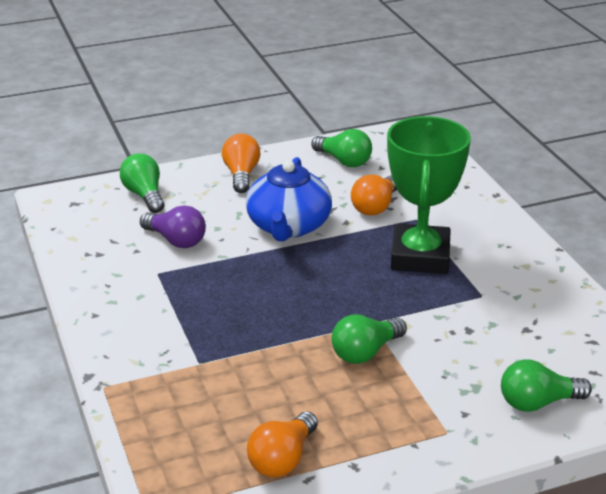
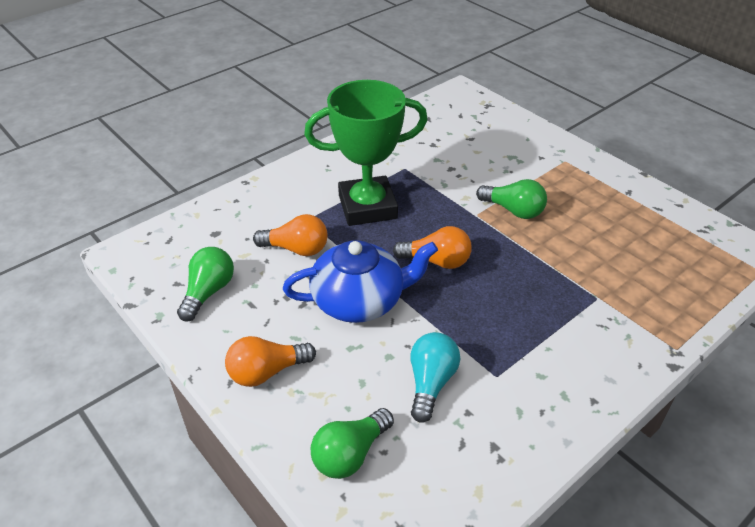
camera: 110 degrees left, 10 degrees up
(176, 240) = (430, 383): purple light bulb -> turquoise light bulb
(282, 459) = (653, 223): orange light bulb -> orange light bulb (437, 261)
(537, 403) = (507, 132): green light bulb -> none

